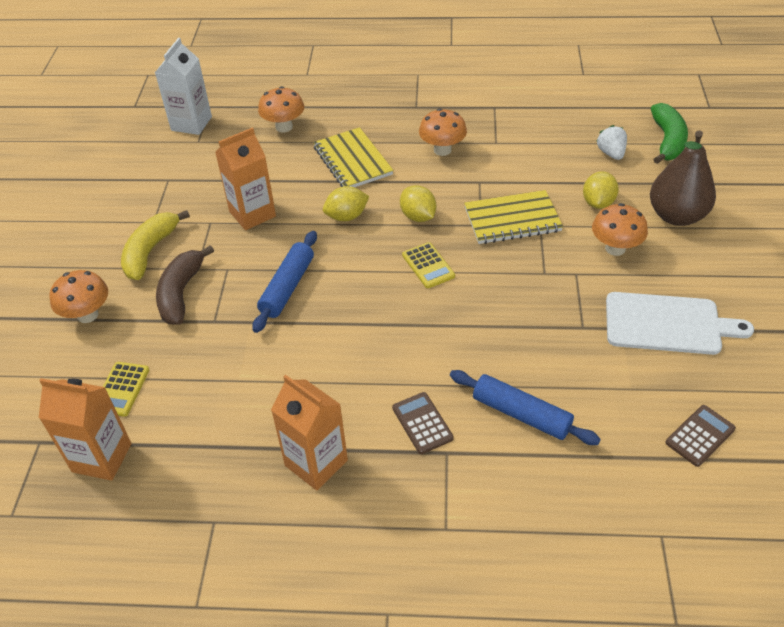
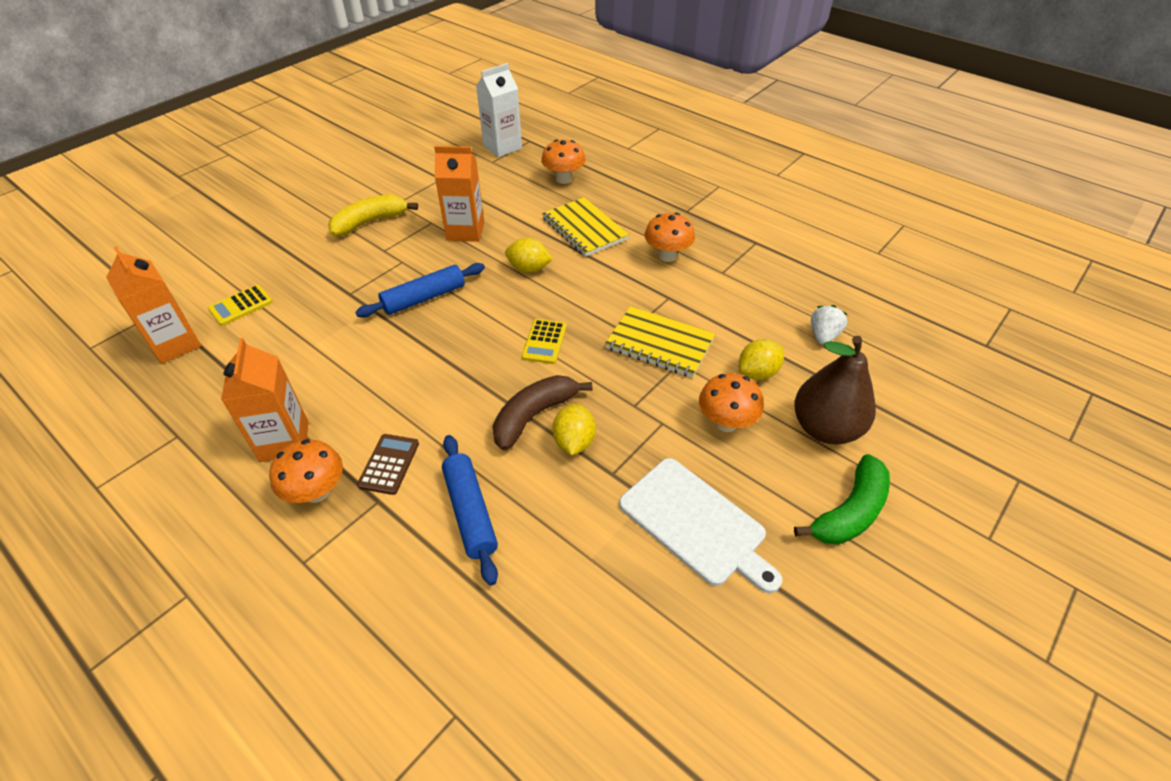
camera: 35 degrees right, 0 degrees up
(87, 315) = (283, 244): orange mushroom -> orange mushroom (316, 492)
(181, 293) = (353, 262): brown banana -> brown banana (534, 416)
(353, 161) = (584, 229): yellow notebook -> yellow notebook turned 45 degrees counterclockwise
(418, 216) = (583, 298): yellow lemon -> yellow lemon (574, 442)
(667, 141) = (898, 354): green banana -> green banana (850, 512)
(700, 436) = (602, 651): brown calculator -> none

